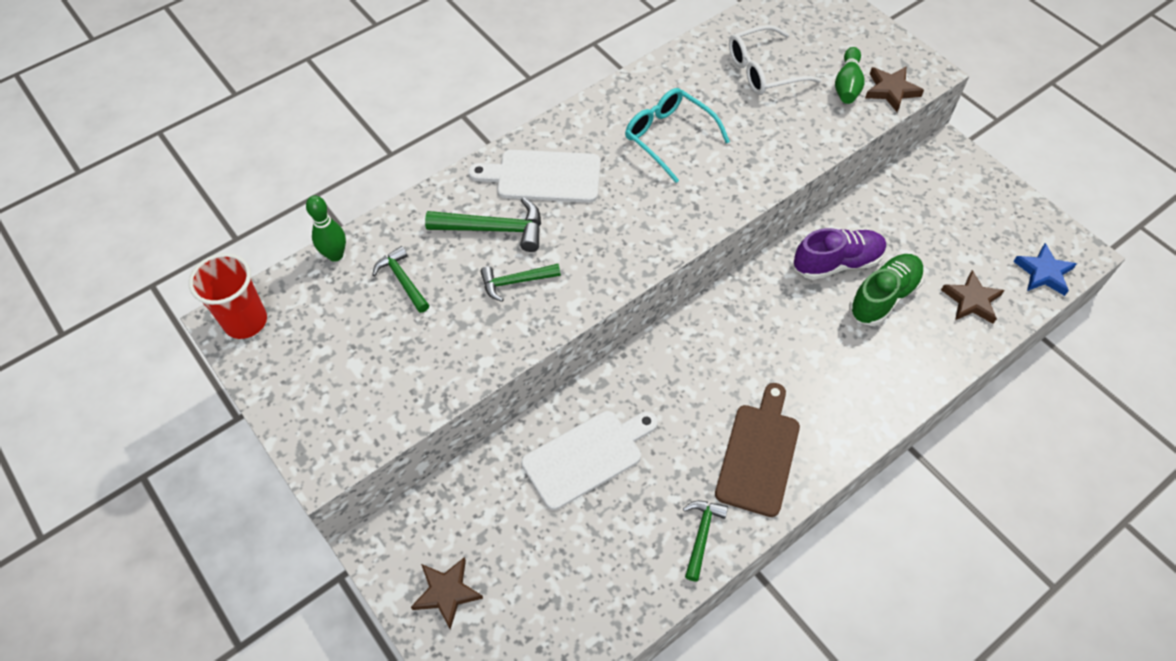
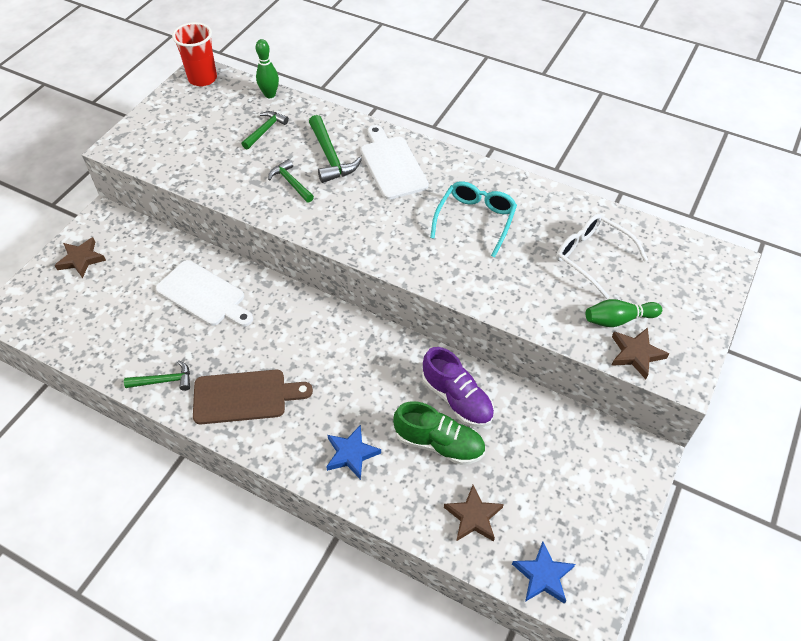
camera: 65 degrees right, 5 degrees down
(869, 376) = (351, 454): none -> blue star

